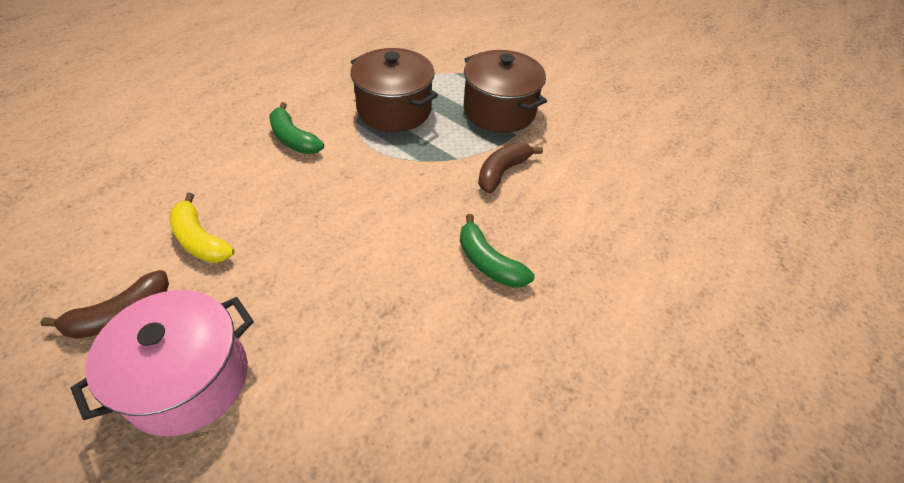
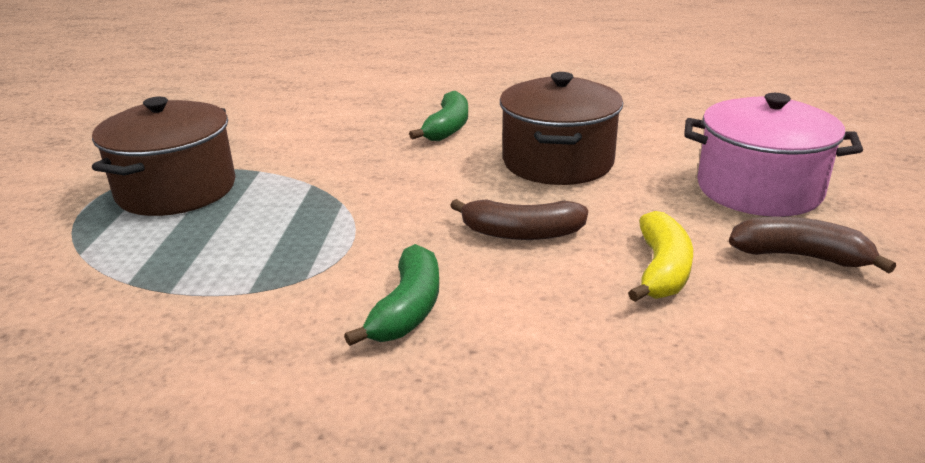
camera: 120 degrees left, 20 degrees down
(394, 110) = (242, 260): brown pot -> brown pot (557, 162)
(502, 172) = (309, 155): brown banana -> brown banana (521, 233)

